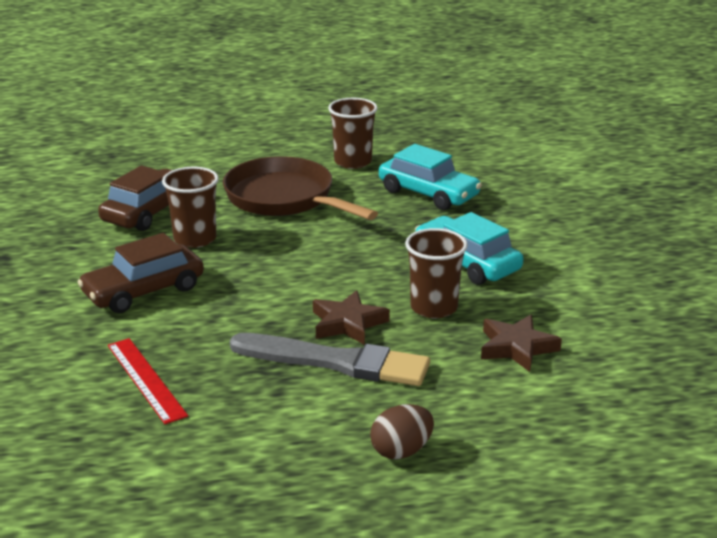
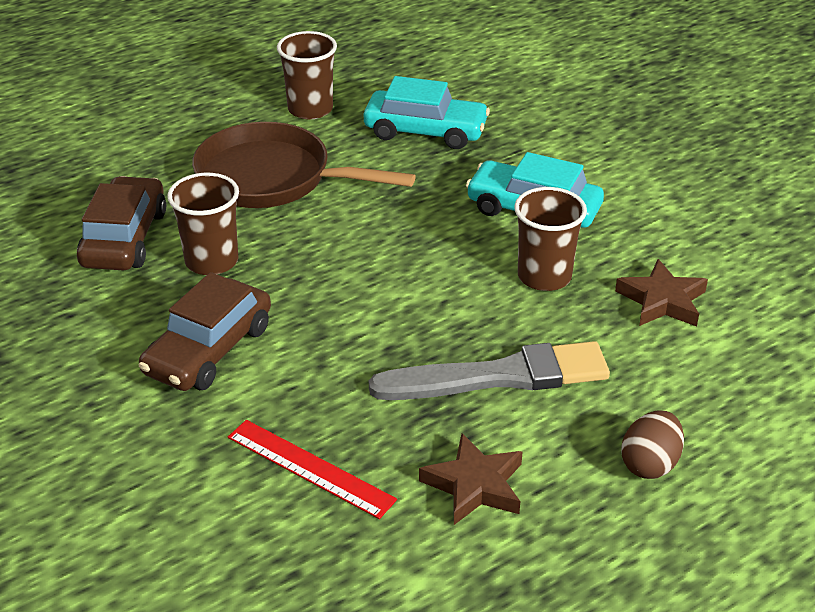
camera: 25 degrees left, 10 degrees up
(348, 323) = (472, 323): brown star -> brown star (475, 485)

